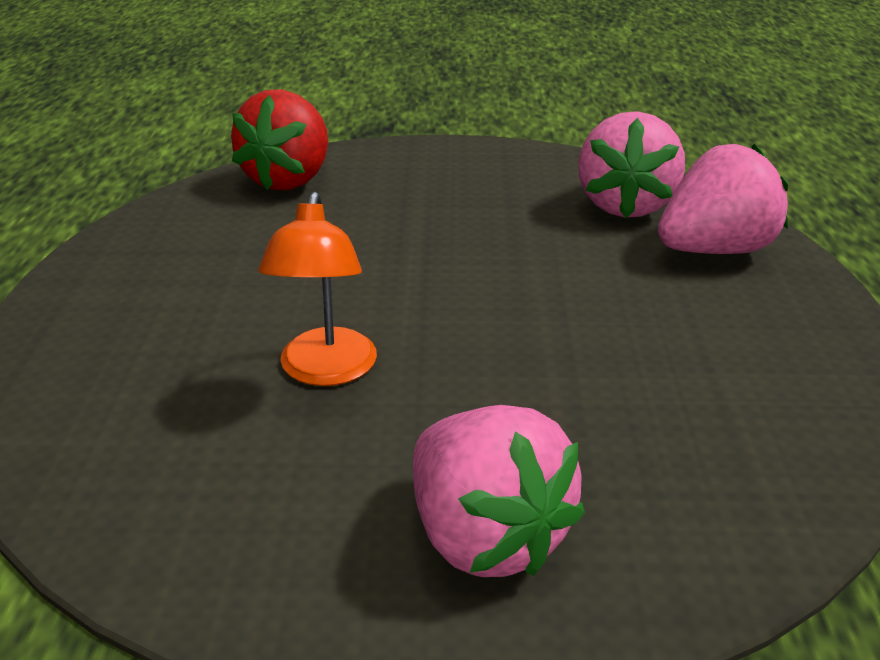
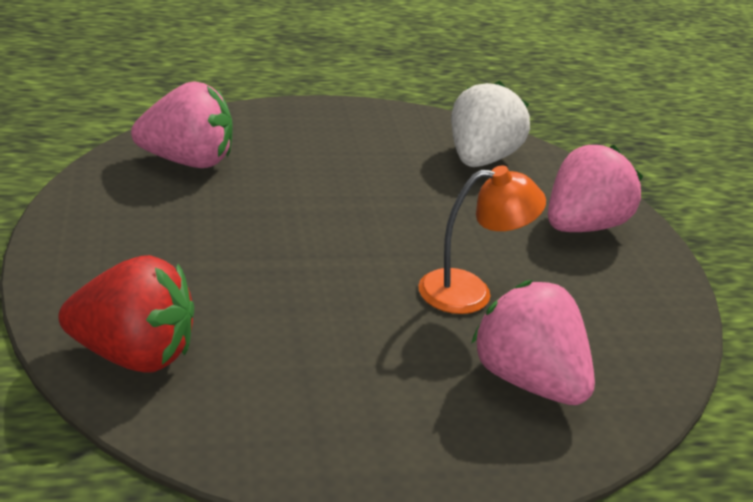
camera: 105 degrees left, 0 degrees up
(711, 451) = (480, 159): none -> white strawberry
(715, 250) = (259, 134): pink strawberry -> pink strawberry (527, 380)

